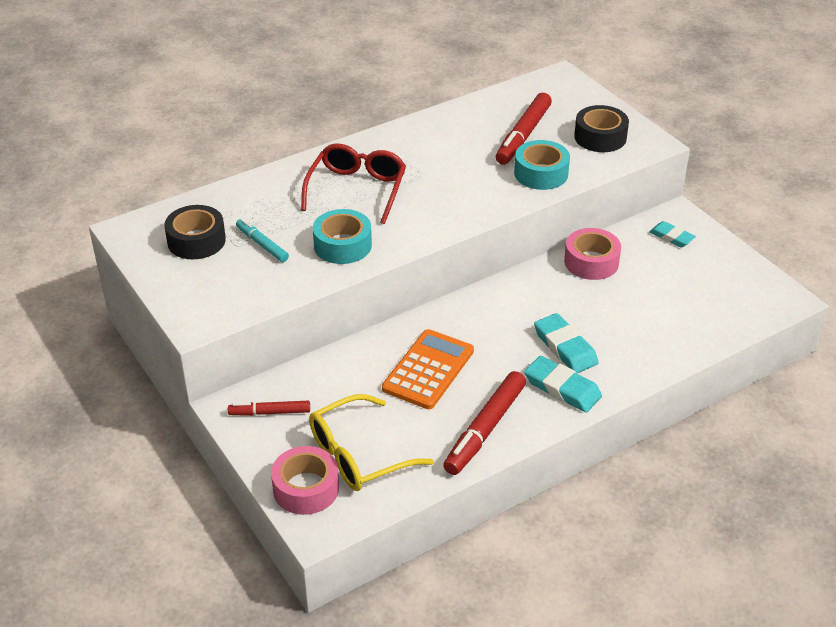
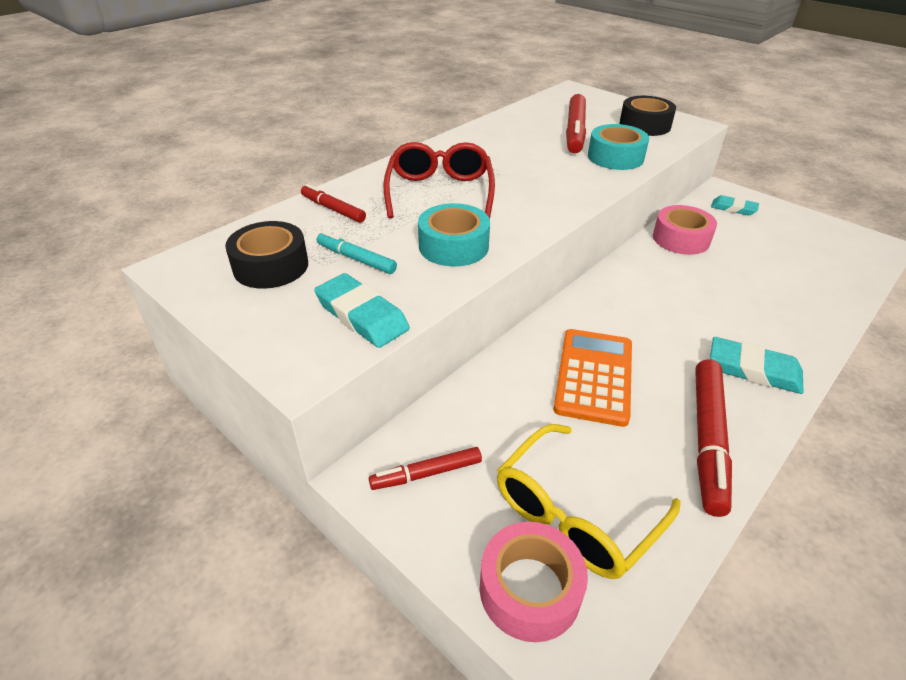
camera: 15 degrees left, 0 degrees up
(260, 194) = (333, 209): none -> red marker
(565, 347) = (721, 324): turquoise eraser -> turquoise eraser (362, 315)

